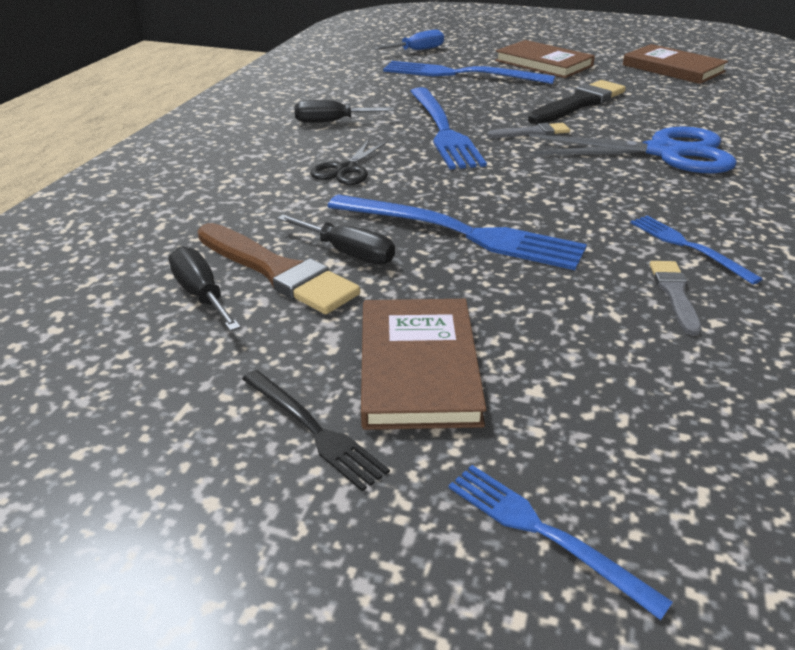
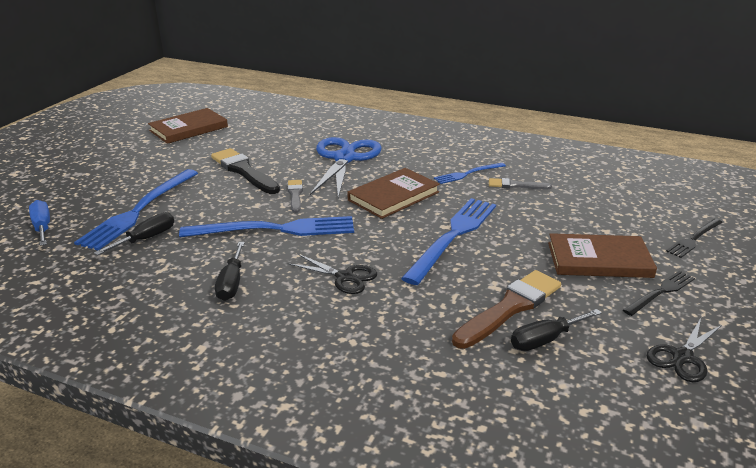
camera: 85 degrees left, 5 degrees down
(126, 421) = (682, 357): none -> black scissors
(348, 253) = (482, 279): black screwdriver -> black screwdriver (146, 239)
(543, 63) = (138, 171): brown book -> brown book (393, 196)
(544, 533) = (694, 239): blue fork -> black fork

